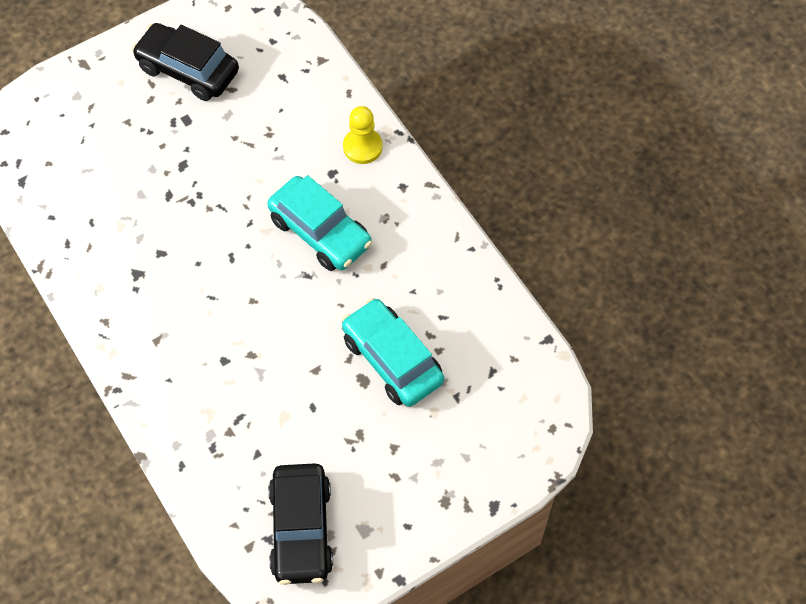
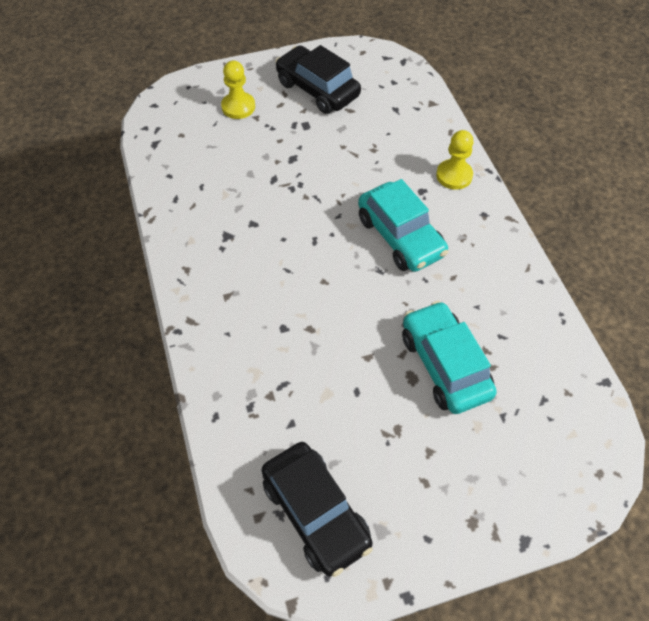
camera: 15 degrees right, 5 degrees down
(103, 113) = (238, 107): none -> yellow pawn
(301, 529) = (316, 513): black car -> black car turned 45 degrees counterclockwise

